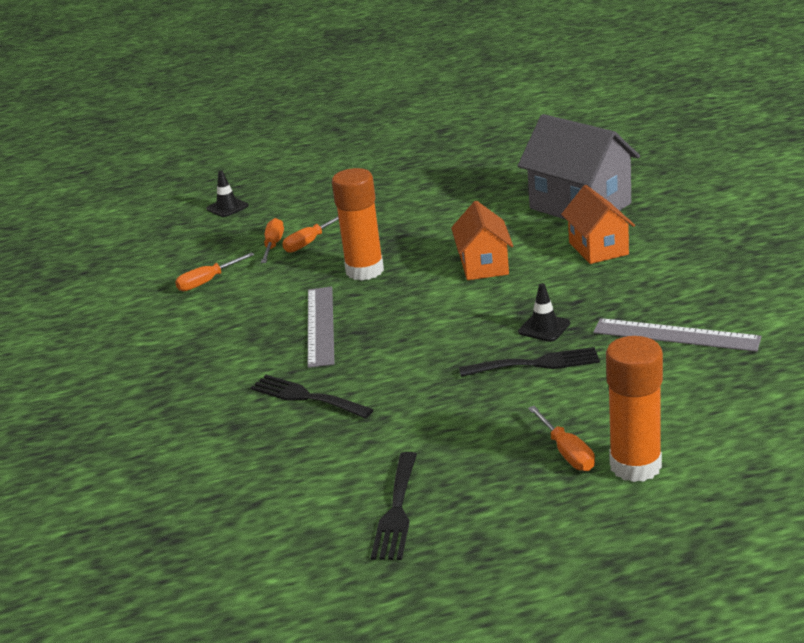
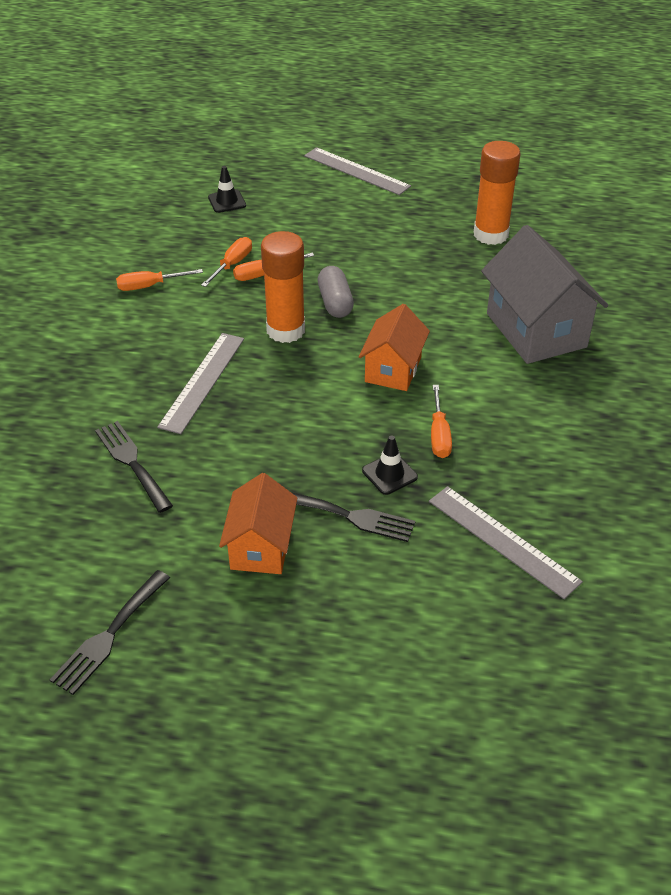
camera: 20 degrees right, 15 degrees up
(329, 156) = (356, 171): none -> grey ruler
(392, 241) = (335, 302): none -> grey capsule
(567, 452) = (297, 640): orange screwdriver -> orange screwdriver (439, 435)
(598, 248) = (513, 394): orange house -> orange house (261, 547)
(635, 466) = (345, 688): orange glue stick -> orange glue stick (490, 234)

